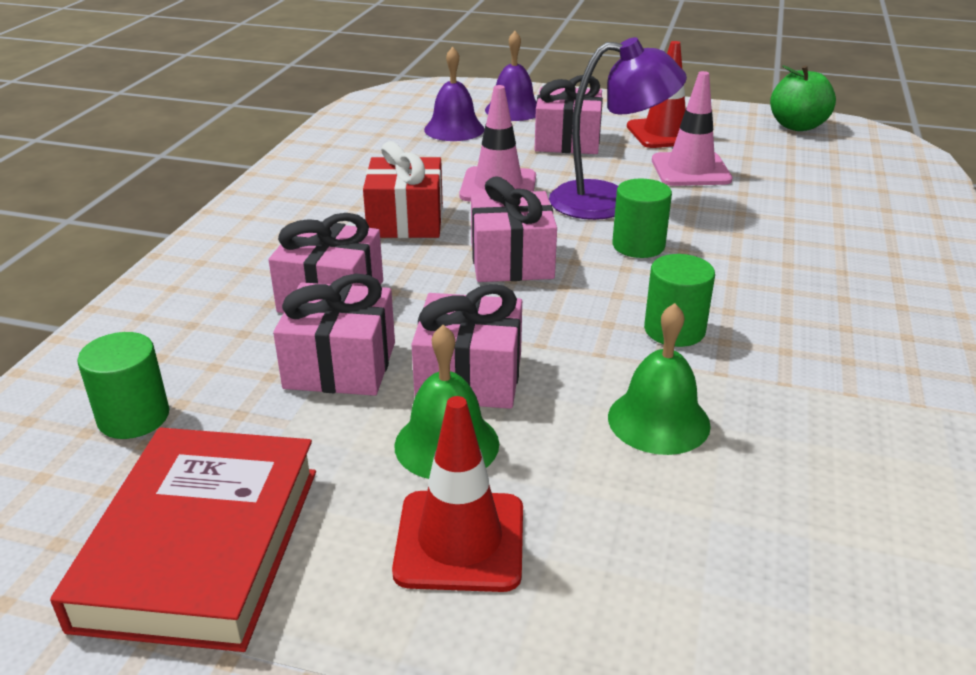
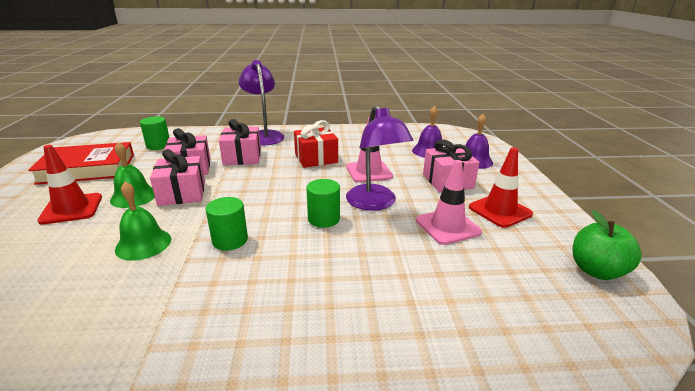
camera: 70 degrees right, 5 degrees down
(224, 260) = (264, 135): none -> purple lamp
(512, 261) = (288, 187): pink gift -> none

